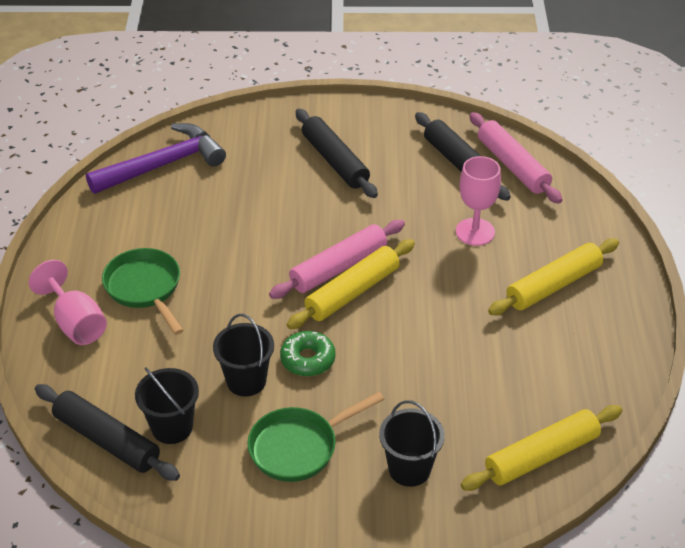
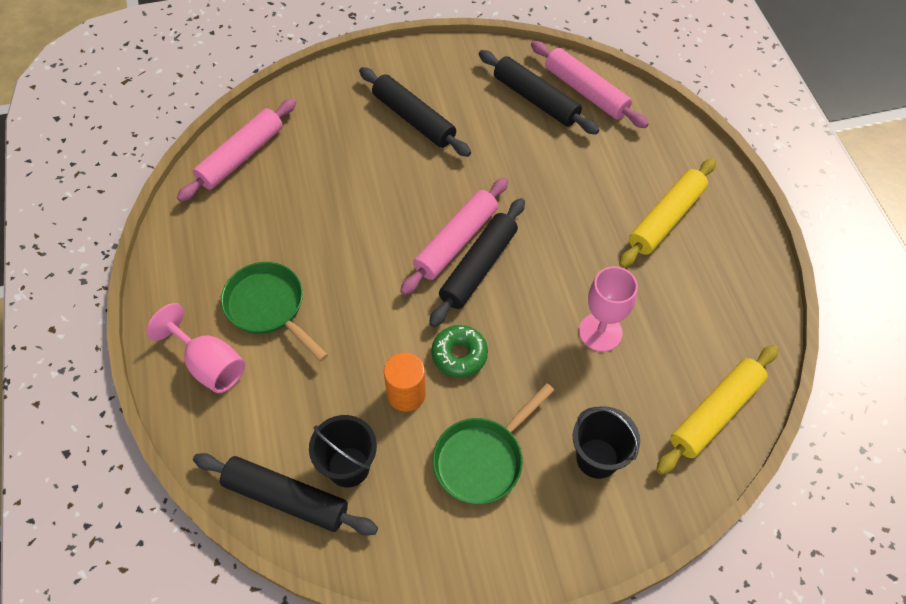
camera: 15 degrees left, 15 degrees up
(163, 165) = (241, 156): purple hammer -> pink rolling pin
(246, 381) = (406, 394): black bucket -> orange cylinder
(352, 292) = (478, 267): yellow rolling pin -> black rolling pin
(475, 232) = (574, 174): pink goblet -> pink goblet (600, 332)

